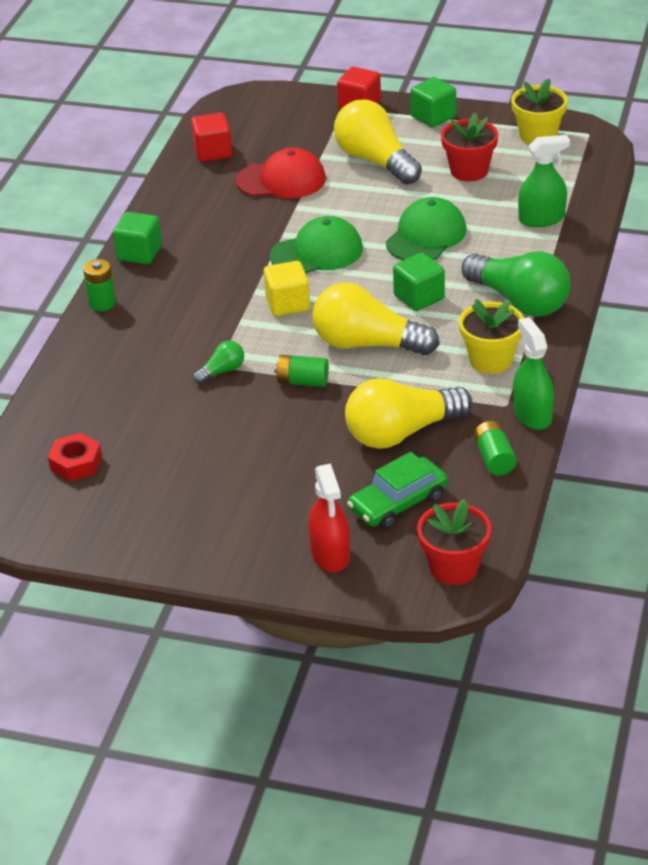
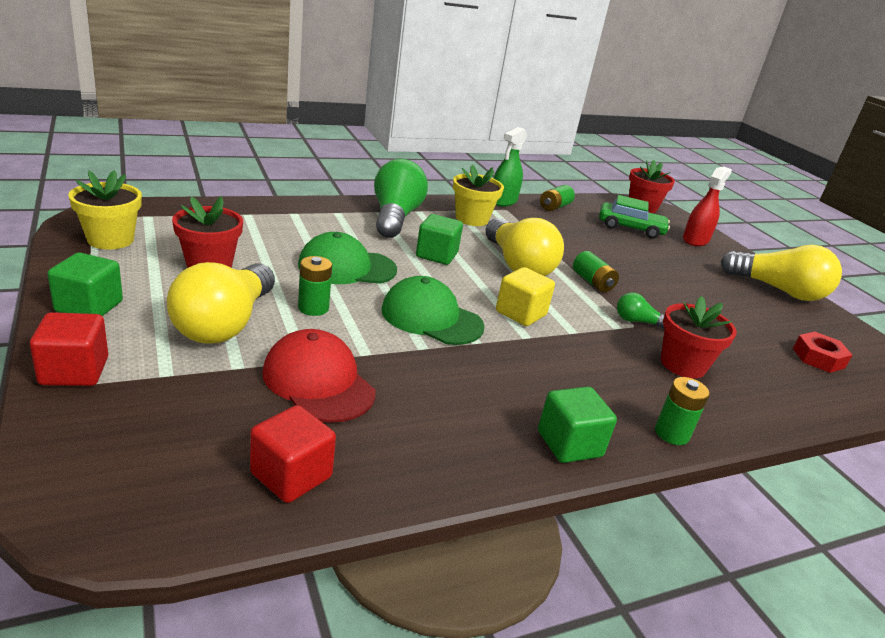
camera: 135 degrees left, 10 degrees down
(151, 360) = (683, 365): none -> red flower pot
(371, 201) = (313, 308): none -> green battery
(401, 432) = (579, 236): yellow light bulb -> yellow light bulb (778, 290)
(541, 218) = (270, 221): green spray bottle -> none

